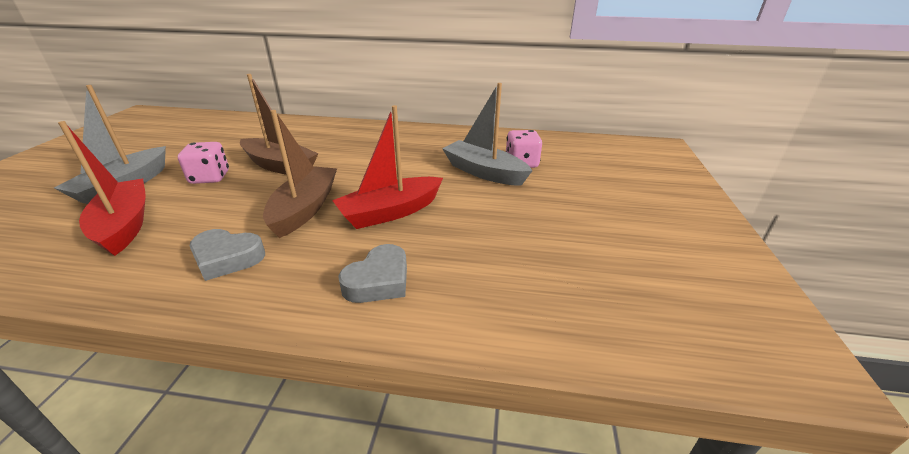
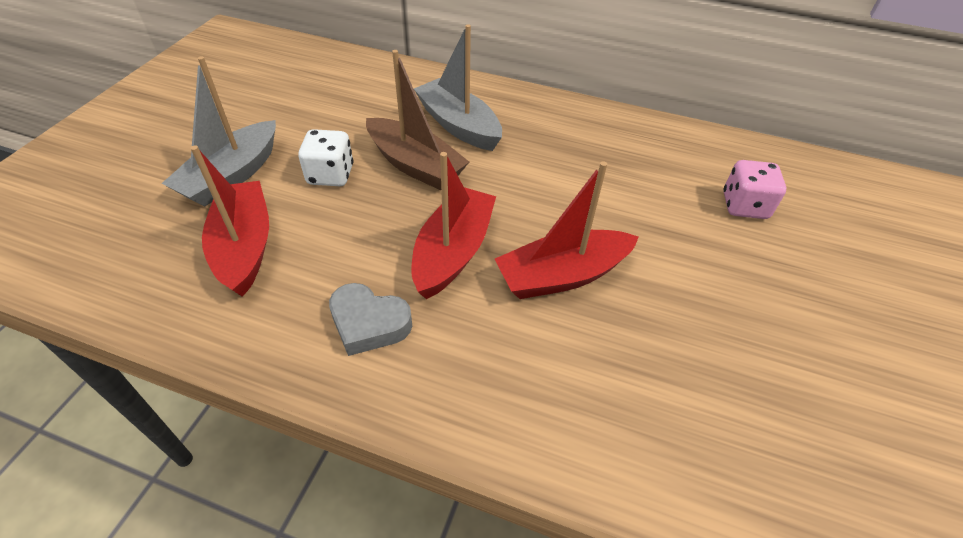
camera: 10 degrees right, 15 degrees up
(210, 177) = (330, 175): pink dice -> white dice
(305, 209) = (453, 252): brown boat -> red boat
(379, 281) = (551, 394): grey heart -> none
(484, 172) = (689, 217): grey boat -> grey boat (458, 125)

